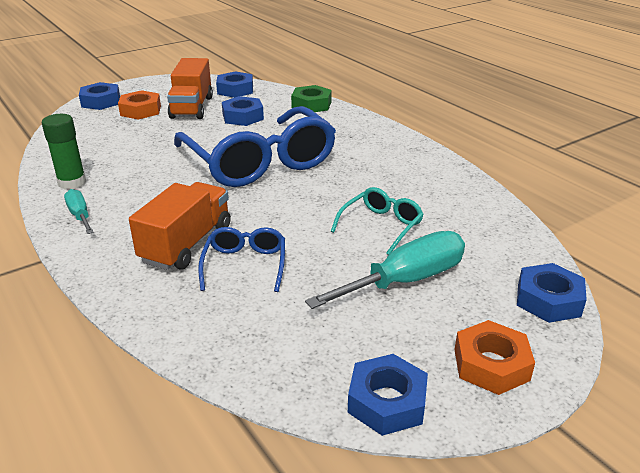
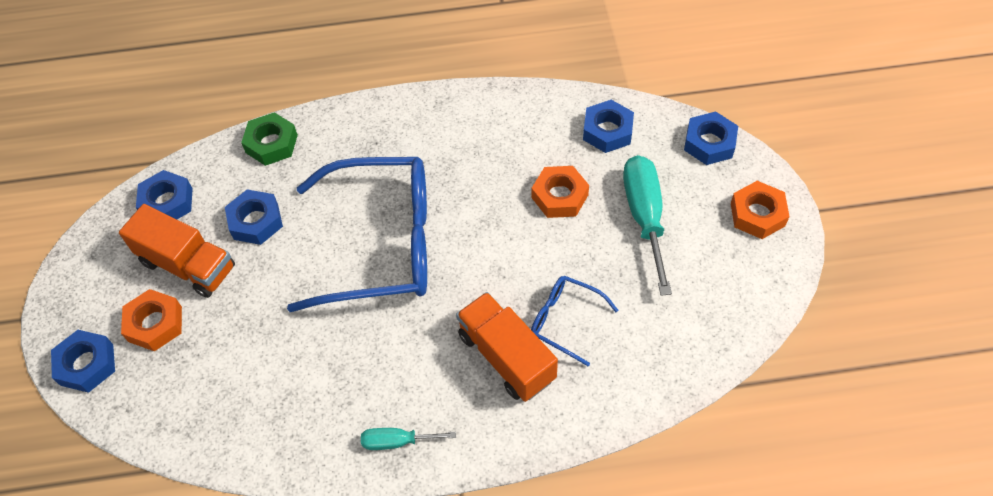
camera: 60 degrees left, 25 degrees up
(72, 183) = (314, 438): green glue stick -> none
(381, 226) = (560, 196): turquoise glasses -> orange nut
(387, 402) = (766, 291): blue nut -> blue nut (607, 131)

